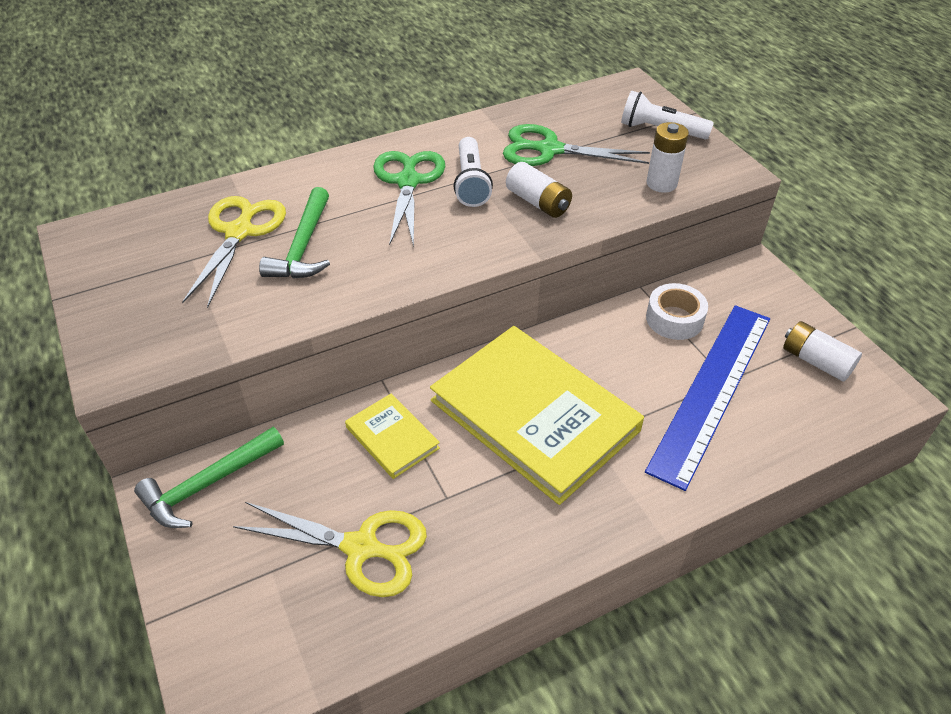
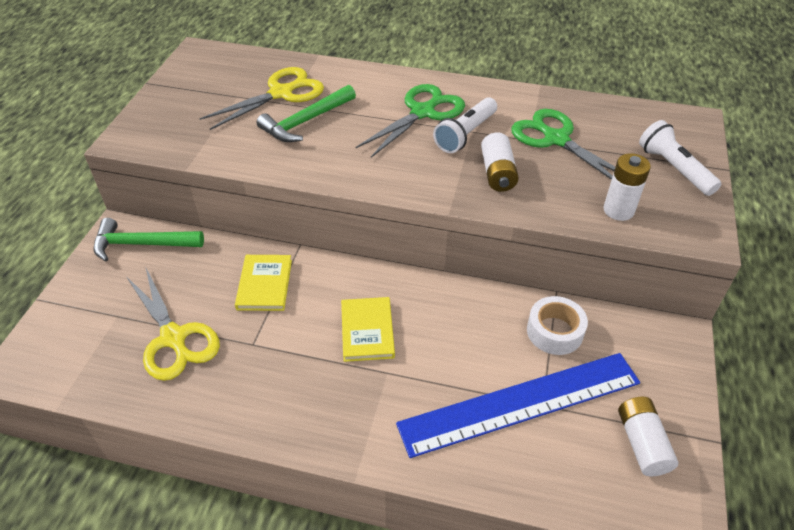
camera: 40 degrees right, 0 degrees up
(534, 415) = (367, 331): yellow book -> yellow book, size x0.46

